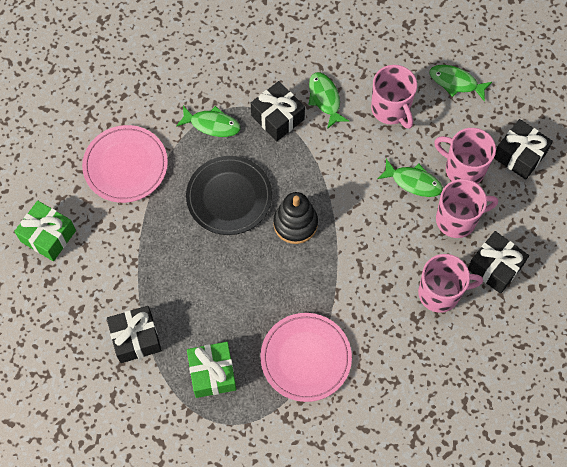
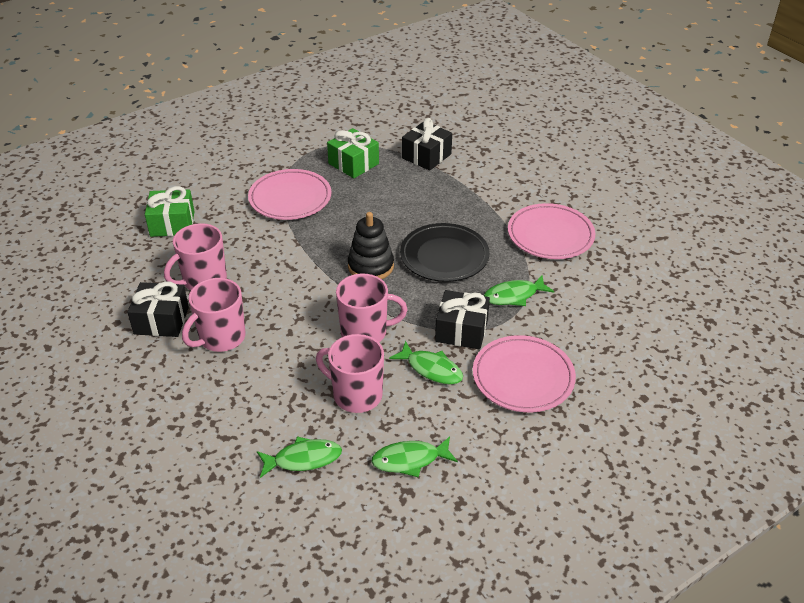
camera: 145 degrees right, 25 degrees down
(48, 236) = (553, 174): green gift -> green gift (172, 224)
(270, 55) = (523, 377): none -> pink plate
(413, 182) = (285, 346): green fish -> green fish (410, 460)
(463, 169) = (241, 381): pink mug -> pink mug (365, 332)
(519, 155) = (185, 424): black gift -> none

